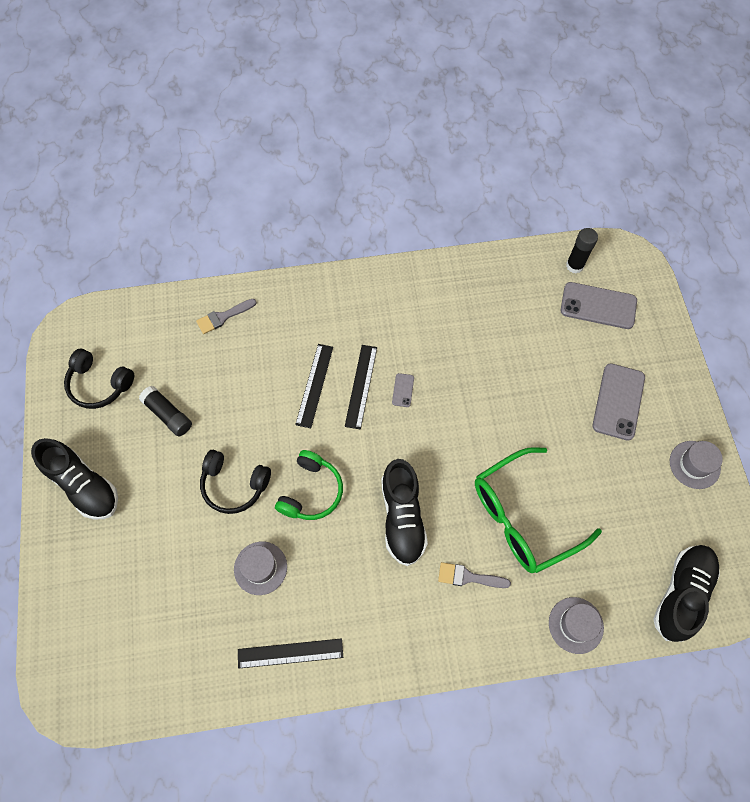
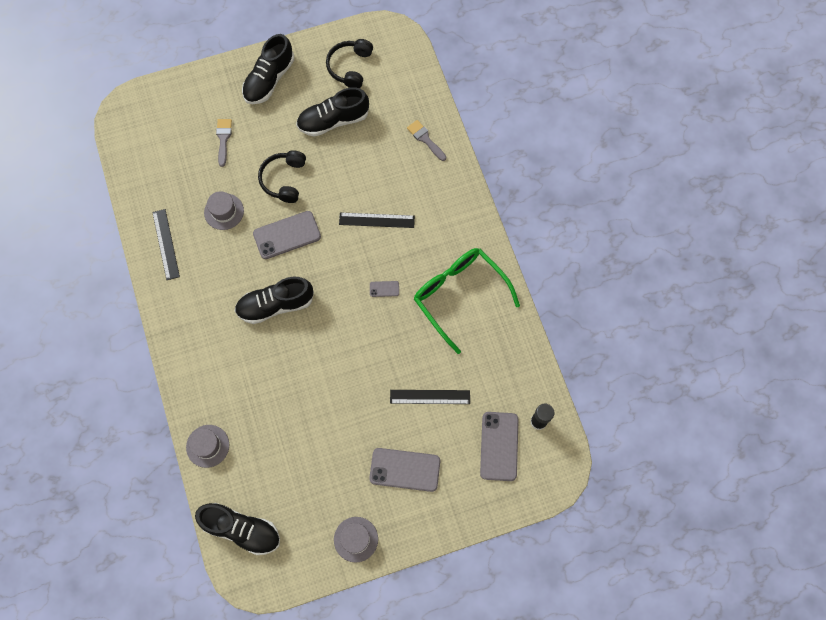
camera: 80 degrees right, 5 degrees up
(168, 415) = (333, 120): black glue stick -> black shoe
(311, 491) = (287, 235): green headphones -> grey phone
(361, 386) = (382, 256): black ruler -> black ruler (430, 397)
(468, 577) = (235, 361): grey brush -> grey brush (223, 139)
(522, 517) = (288, 397): green glasses -> green glasses (459, 295)

